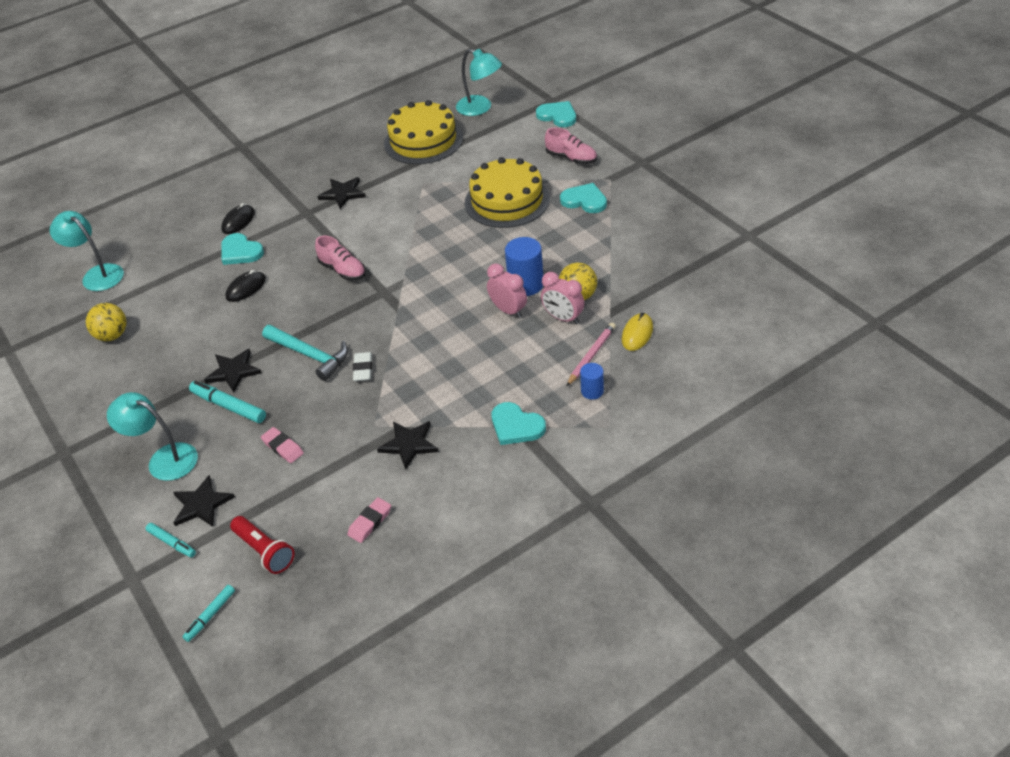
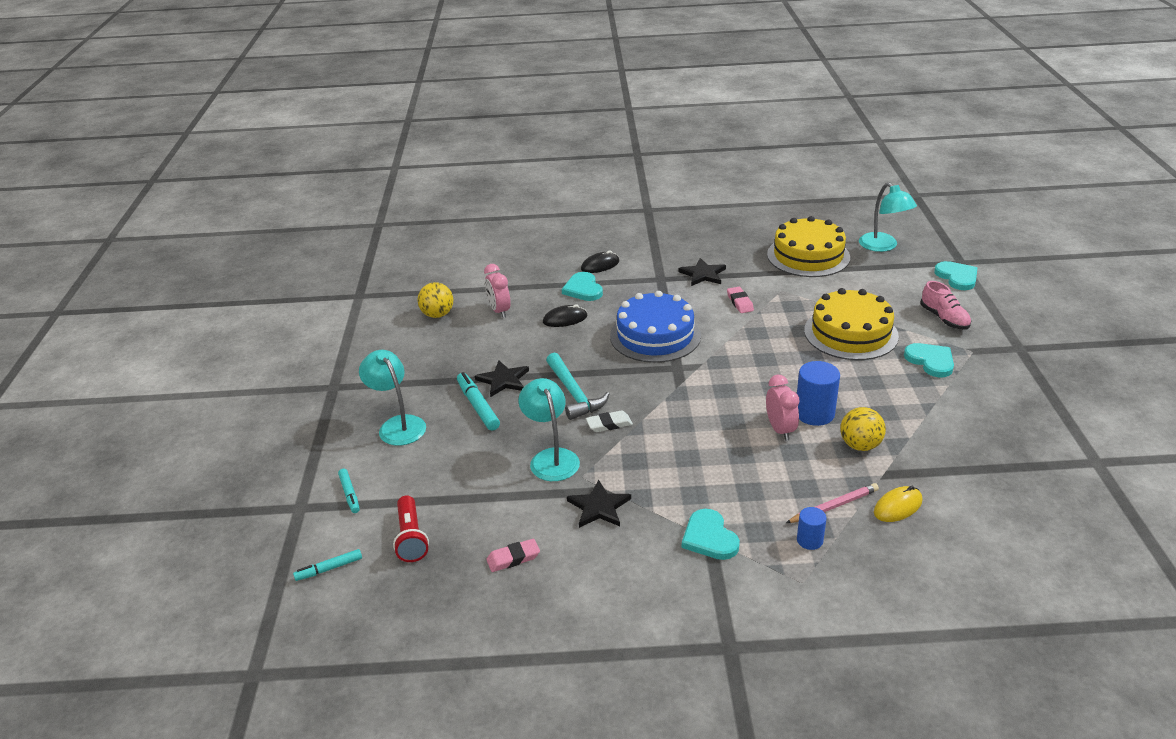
camera: 30 degrees right, 10 degrees down
(97, 274) = (463, 265): turquoise lamp -> turquoise lamp (551, 458)
(201, 504) = (395, 474): black star -> none
(283, 447) = (493, 459): pink eraser -> pink eraser (740, 302)
(343, 270) = (655, 336): pink shoe -> blue cake
(363, 369) = (609, 424): white eraser -> white eraser turned 45 degrees clockwise
(563, 318) = (830, 459): pink clock -> pink clock (499, 311)

